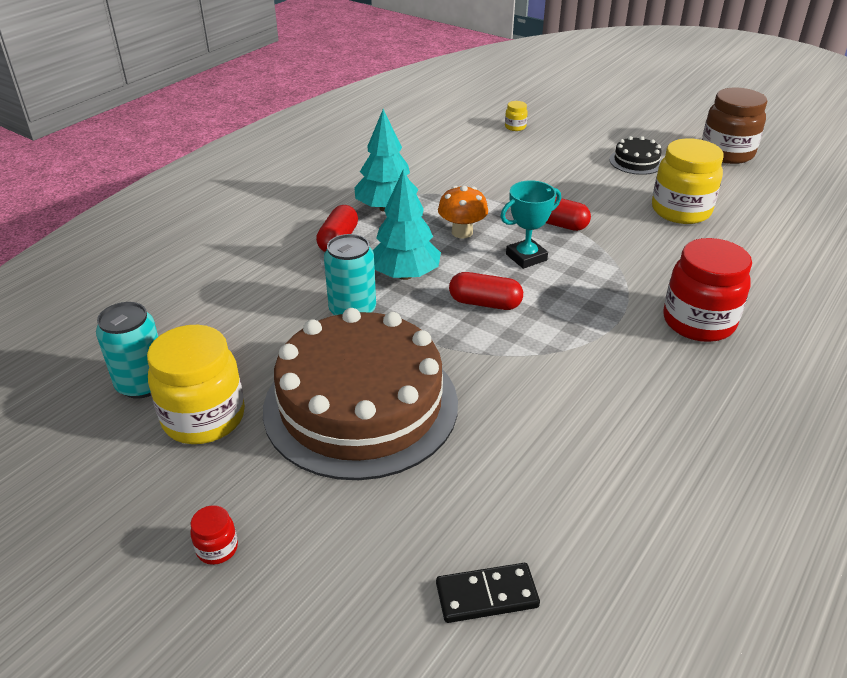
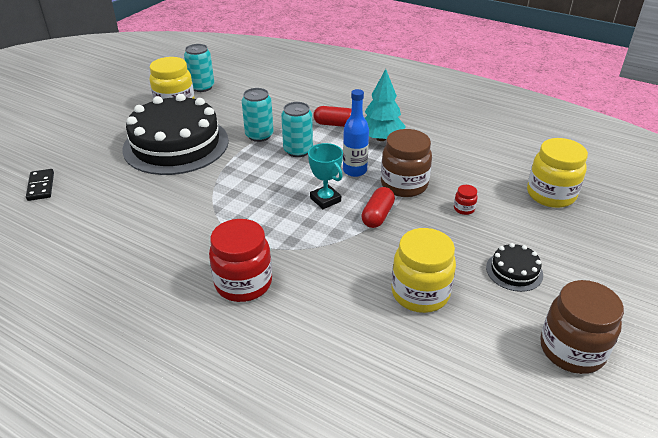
camera: 85 degrees right, 0 degrees up
(217, 548) = (95, 119): red jar -> red jar (464, 209)
(361, 405) = (176, 144): brown cake -> black cake
(405, 275) = (298, 150): turquoise tree -> turquoise can
(462, 232) = (355, 171): orange mushroom -> blue bottle
(485, 303) = (267, 182): red capsule -> none
(495, 202) = (404, 185): none -> brown jar
(515, 127) = (550, 195): yellow jar -> yellow jar, size x2.34

